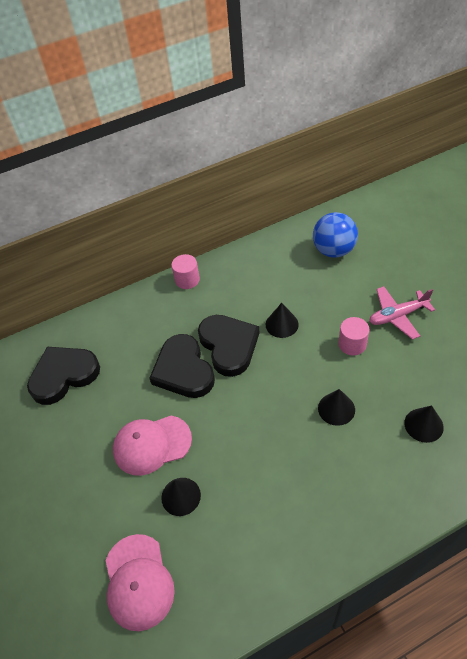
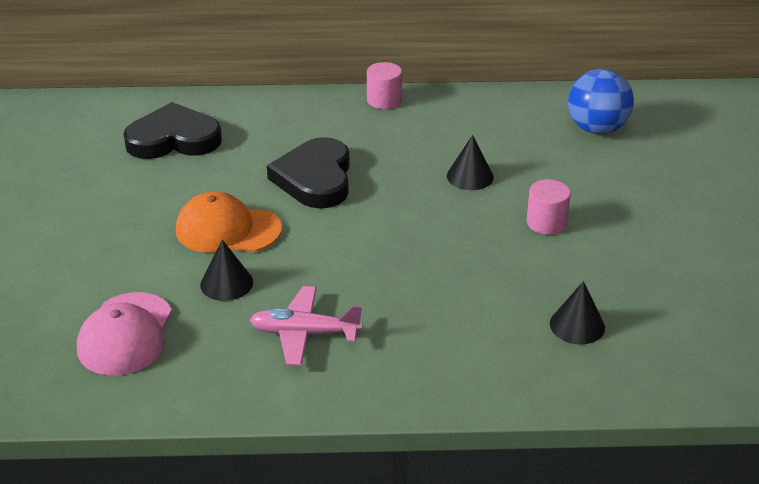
camera: 20 degrees right, 15 degrees down
(152, 445) = (227, 229): pink cap -> orange cap
(229, 346) = (387, 175): black heart -> none
(336, 409) = (475, 273): black cone -> none
(397, 316) = (631, 216): pink plane -> pink plane (304, 333)

